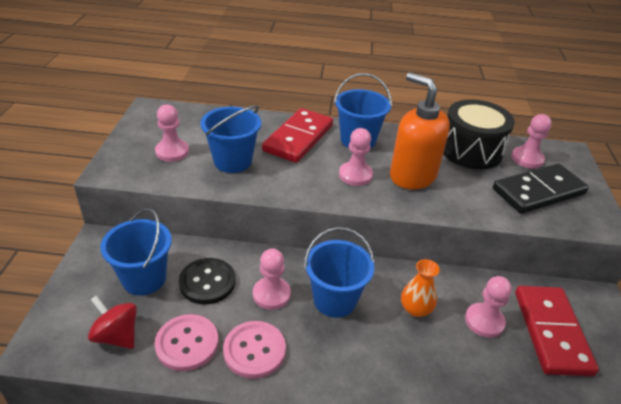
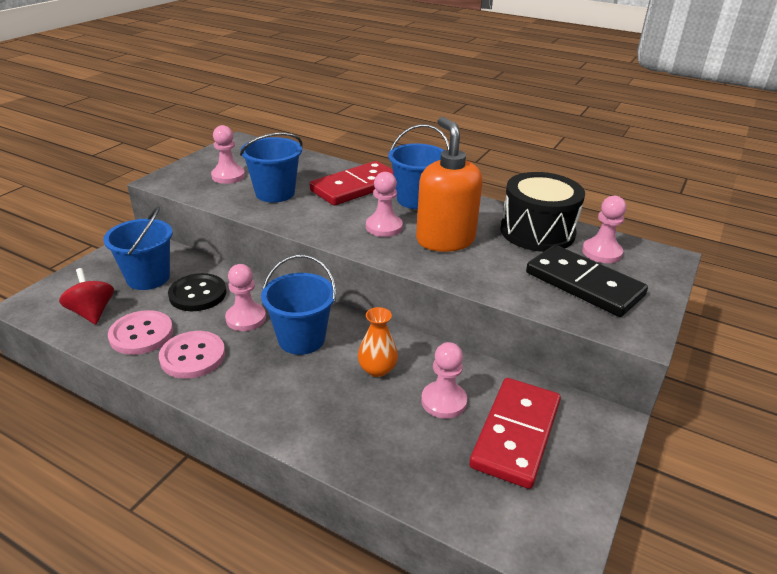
camera: 25 degrees right, 5 degrees down
(538, 191) = (584, 284): black domino -> black domino turned 45 degrees clockwise

